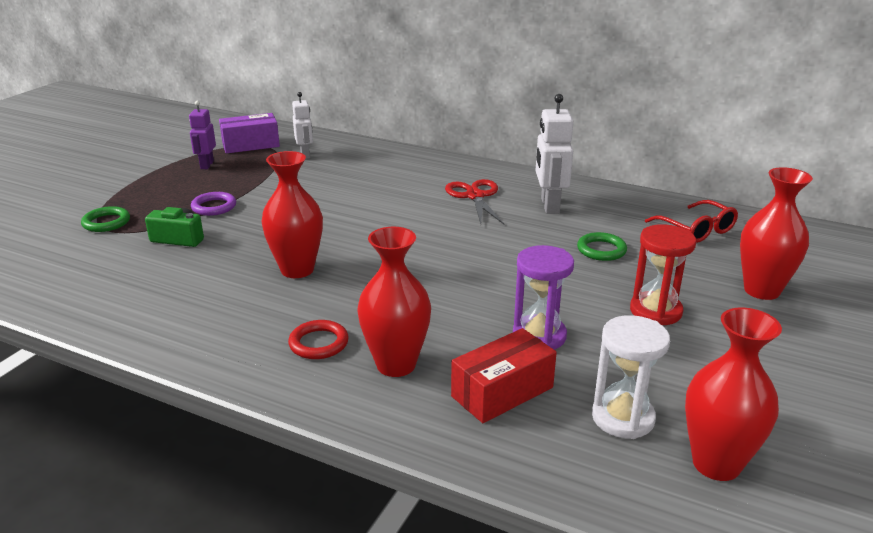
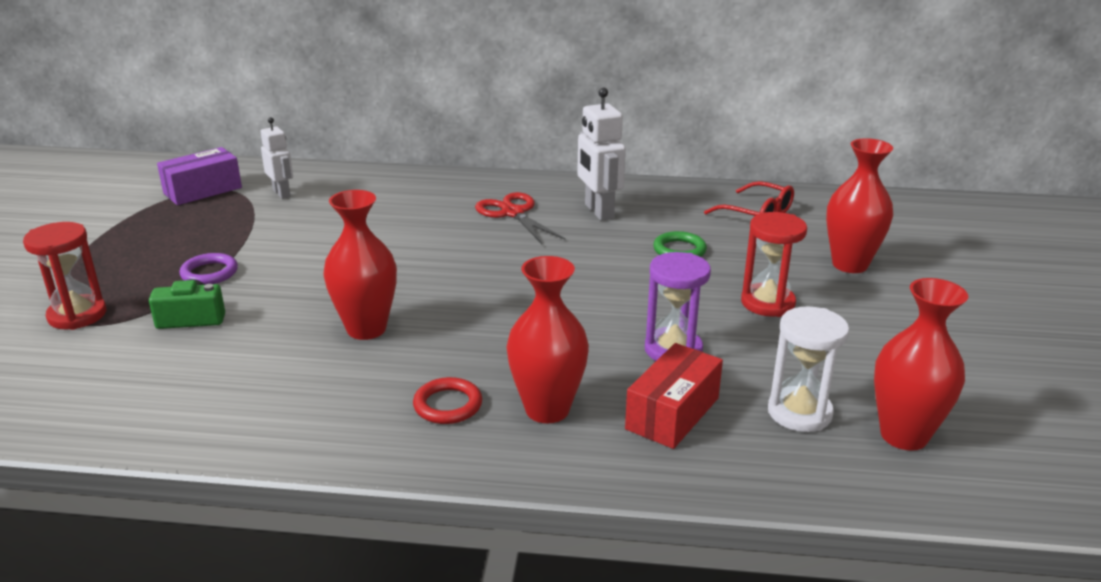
camera: 20 degrees left, 0 degrees up
(106, 222) = (77, 315): green ring -> red hourglass
(206, 165) = (162, 223): purple robot -> none

